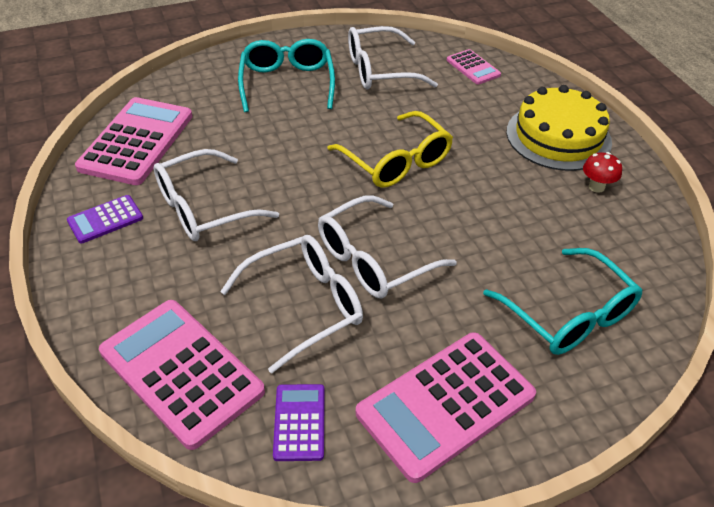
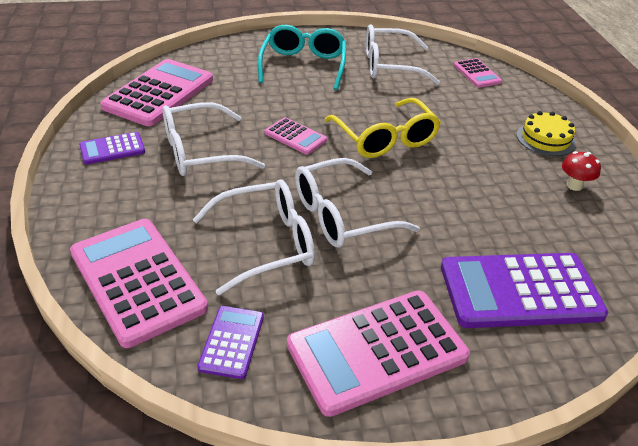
camera: 10 degrees right, 5 degrees down
(301, 173) = (295, 136): none -> pink calculator
(558, 136) = (545, 139): yellow cake -> yellow cake, size x0.58
(568, 314) = (520, 291): turquoise glasses -> purple calculator

